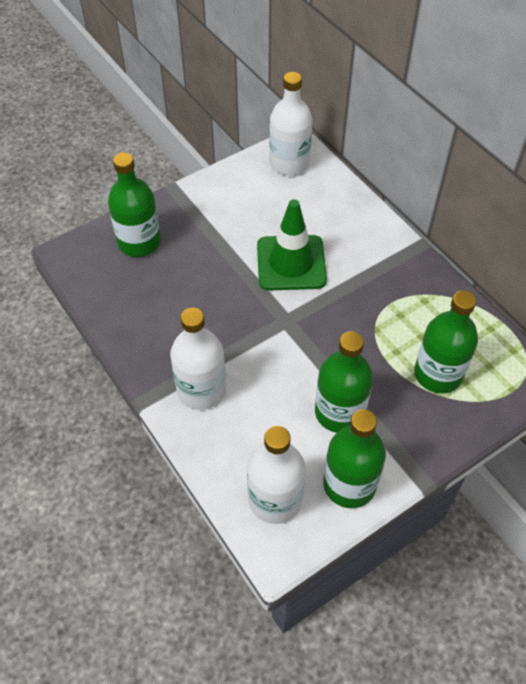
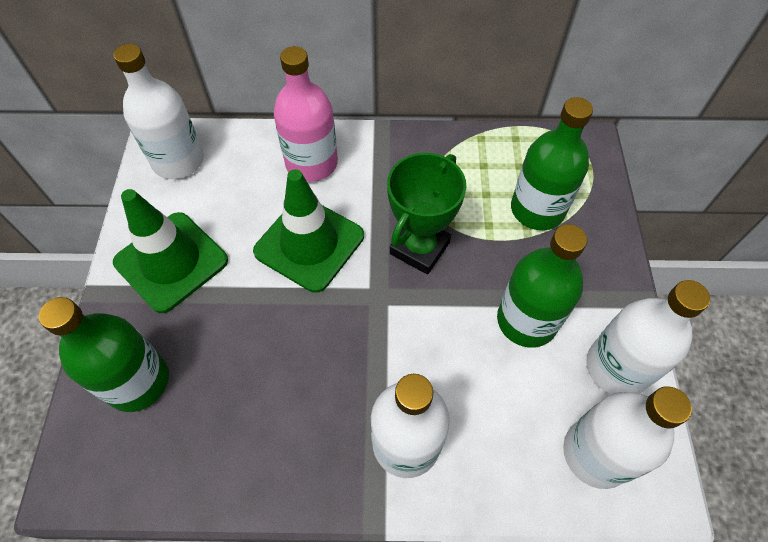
camera: 55 degrees left, 5 degrees up
(220, 207) = (171, 261): none -> green traffic cone
(341, 322) = (419, 248): none -> green trophy
(349, 484) = (617, 367): green bottle -> white bottle
(351, 227) = (311, 163): none -> pink bottle

